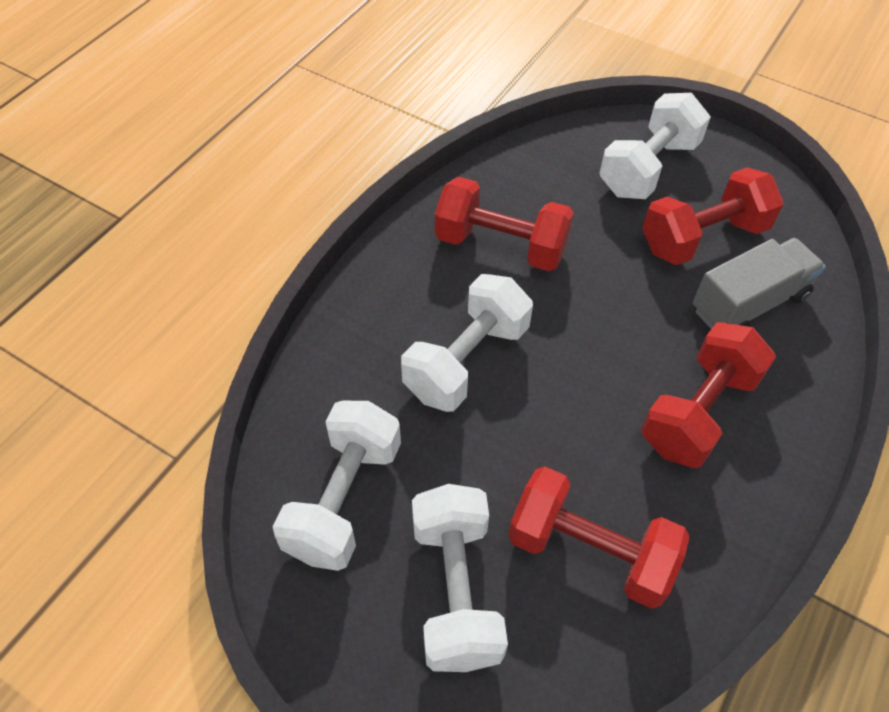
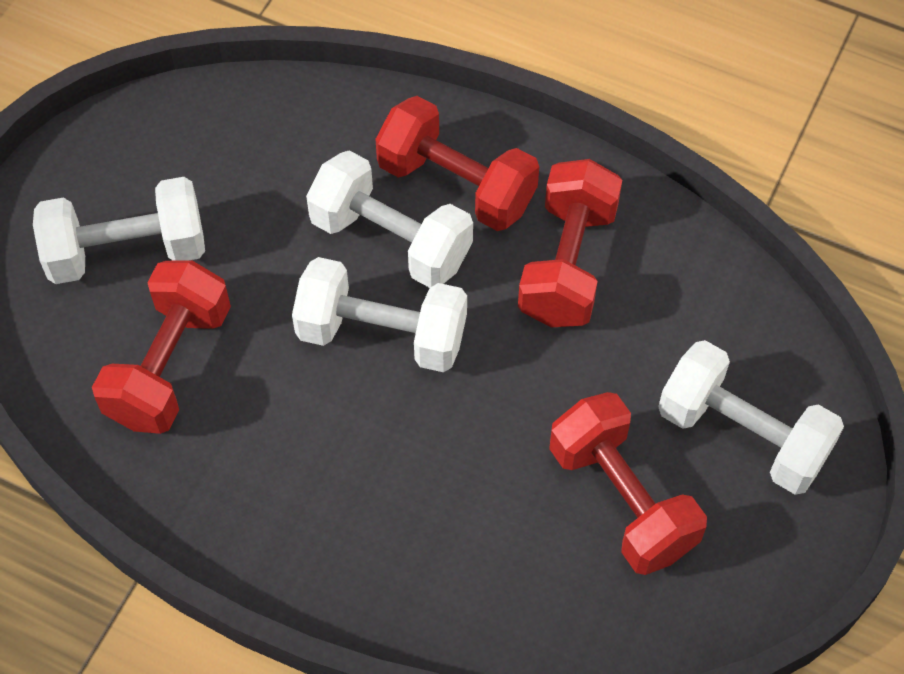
camera: 85 degrees right, 5 degrees up
(343, 499) = (217, 150): white dumbbell -> white dumbbell (382, 334)
(698, 412) = (344, 478): red dumbbell -> red dumbbell (456, 186)
(749, 303) = (515, 548): grey truck -> none

